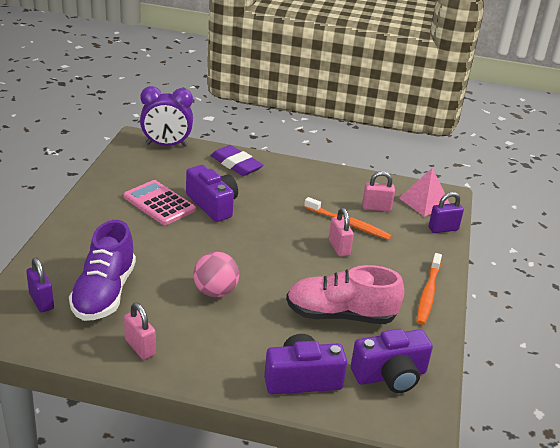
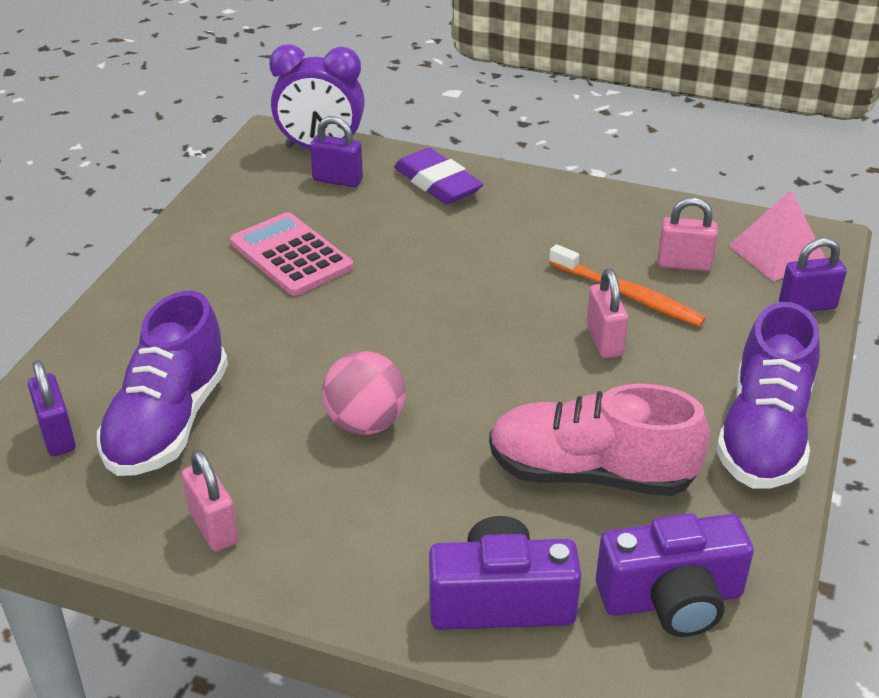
camera: 10 degrees right, 5 degrees up
(179, 162) = (337, 180): none -> purple padlock
(212, 205) = (385, 258): purple camera -> none
(428, 294) = (764, 434): orange toothbrush -> purple shoe

